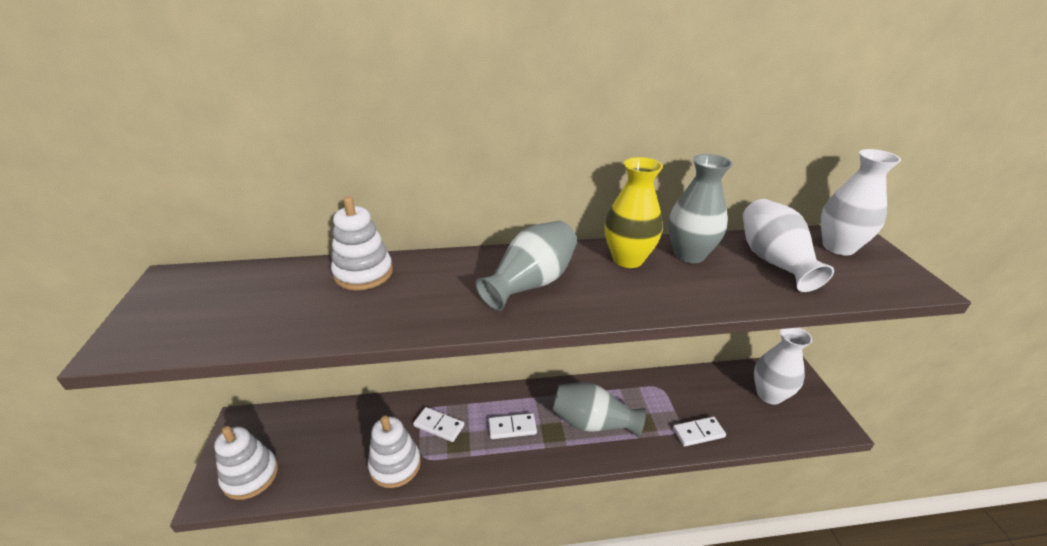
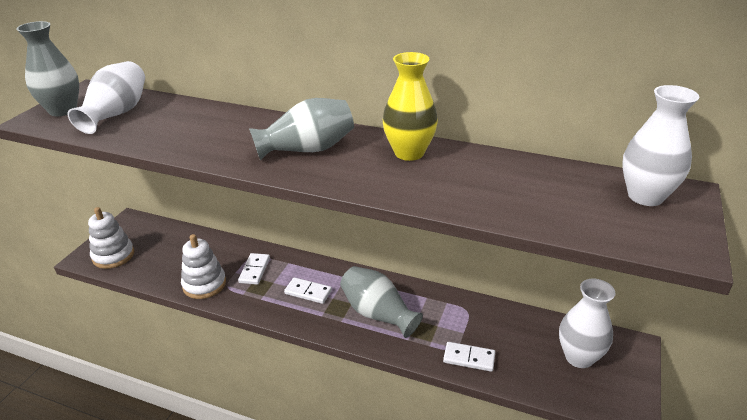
camera: 30 degrees right, 0 degrees up
(363, 273) = (200, 113): white stacking toy -> none
(439, 425) = (254, 270): white domino -> white domino turned 45 degrees clockwise
(689, 254) = (471, 163): grey vase -> grey vase (63, 110)
(773, 261) = (550, 189): white vase -> white vase (116, 114)

